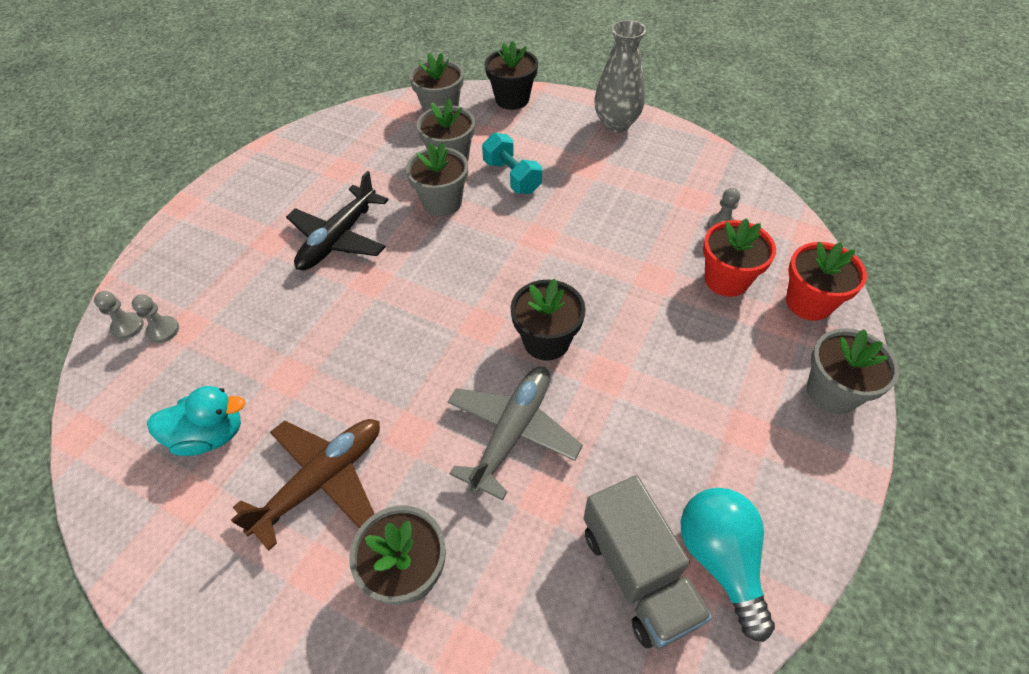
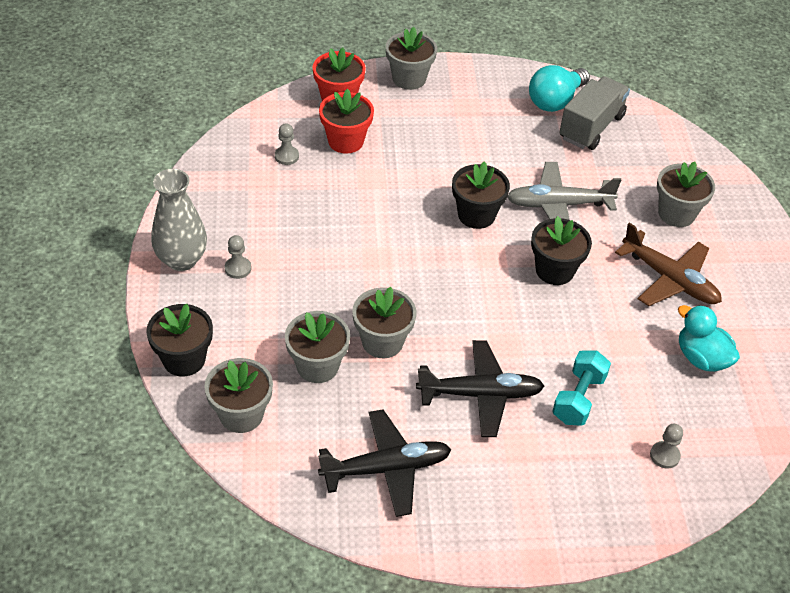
camera: 125 degrees left, 5 degrees down
(128, 327) = (684, 485): grey pawn -> grey pawn (238, 268)
(322, 480) = (669, 279): brown plane -> brown plane turned 150 degrees counterclockwise
(331, 160) = (386, 468): none -> black plane
(422, 369) = (554, 270): none -> black flower pot
(512, 177) = (313, 306): turquoise dumbbell -> turquoise dumbbell (578, 398)

